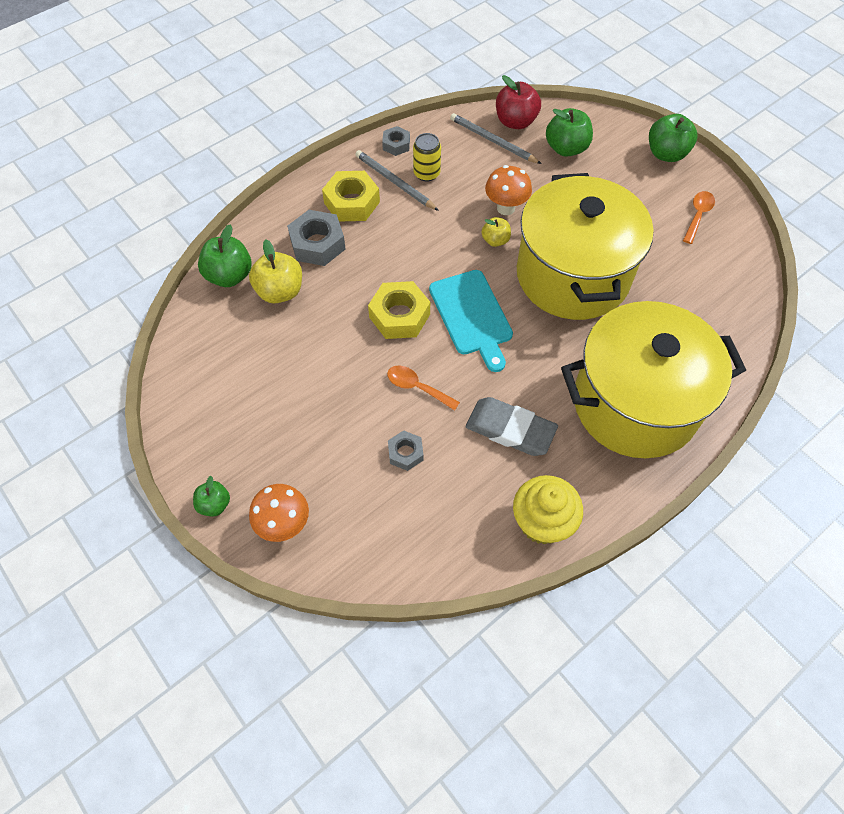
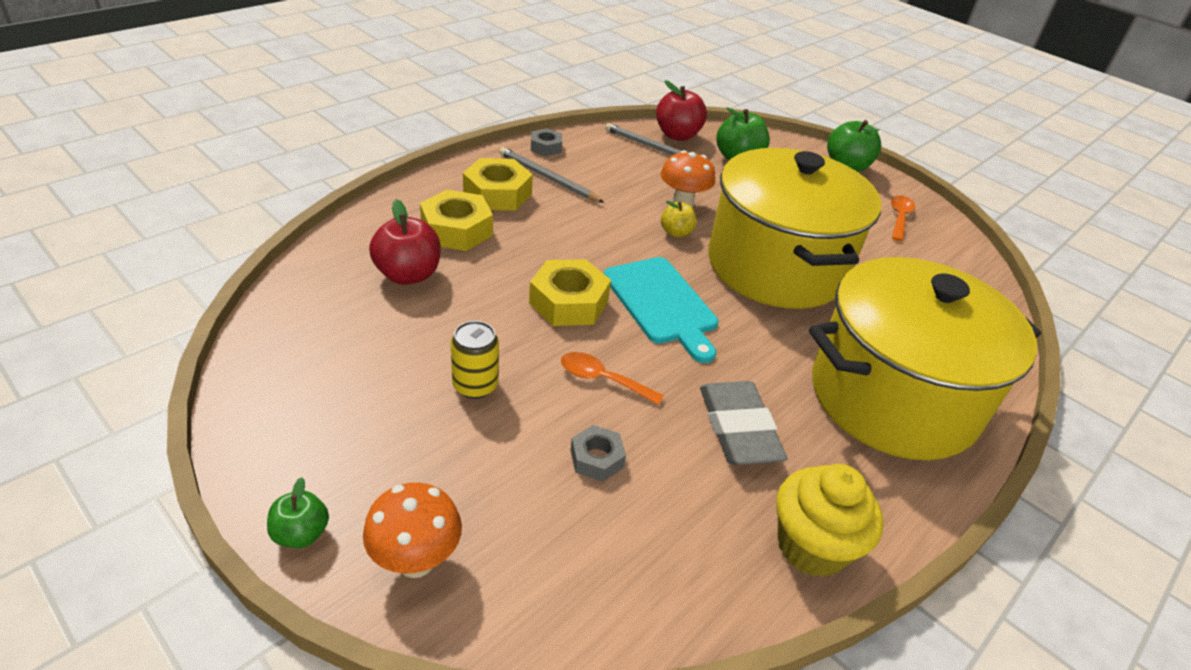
camera: 10 degrees left, 20 degrees down
(229, 276) = (340, 258): green apple -> none
(280, 291) = (408, 275): yellow apple -> red apple
(317, 244) = (457, 230): grey nut -> yellow nut
(426, 173) = (584, 172): yellow can -> yellow can (475, 385)
(510, 429) = (738, 428): grey eraser -> grey eraser turned 60 degrees clockwise

